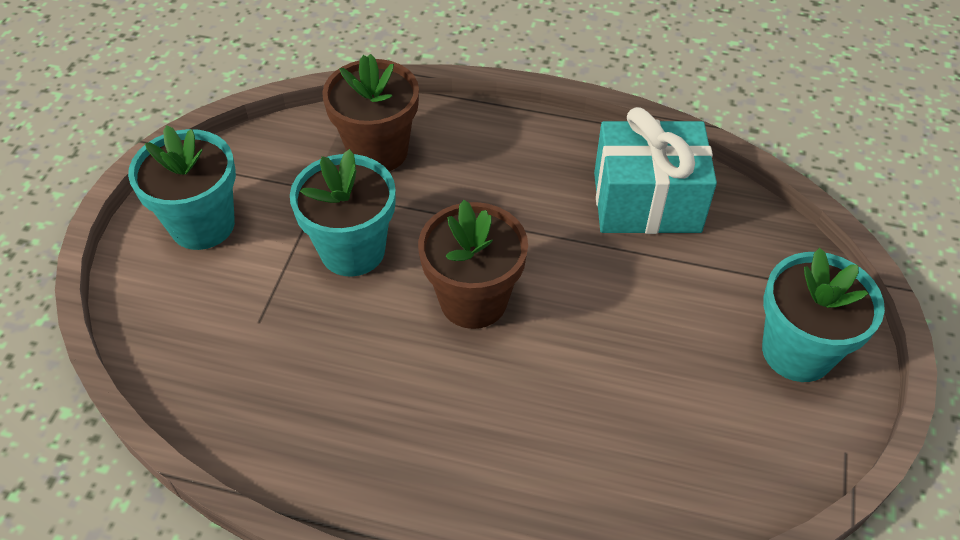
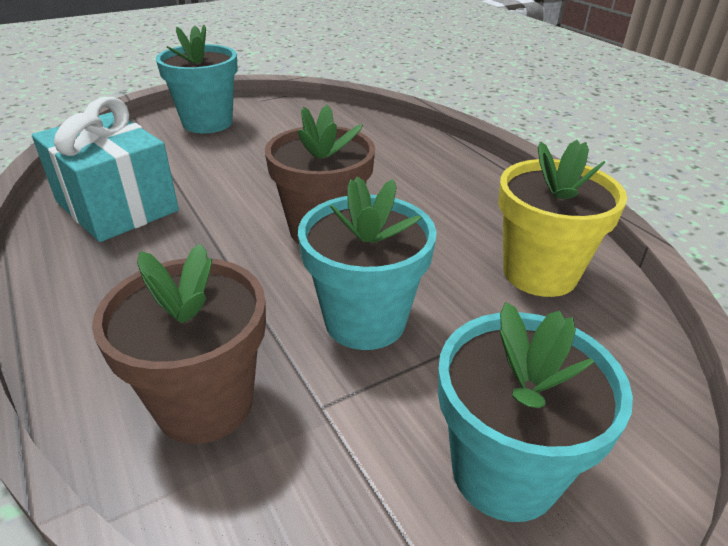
camera: 135 degrees left, 15 degrees down
(268, 387) = (539, 273): none -> yellow flower pot

